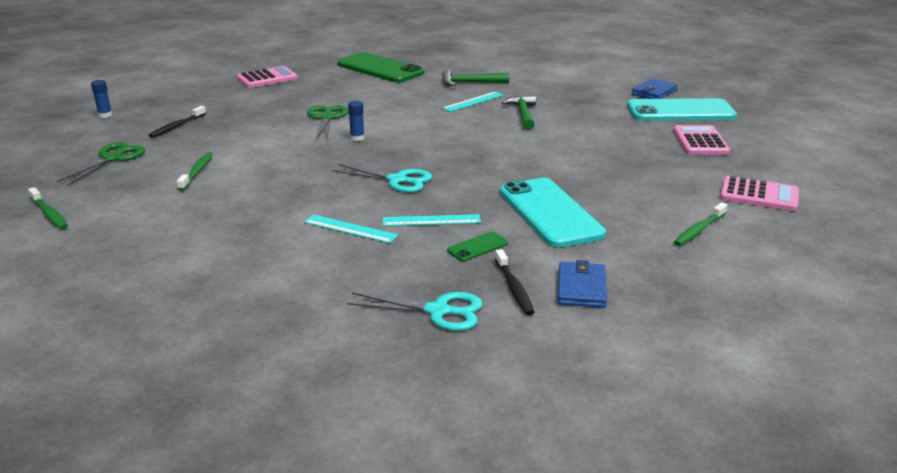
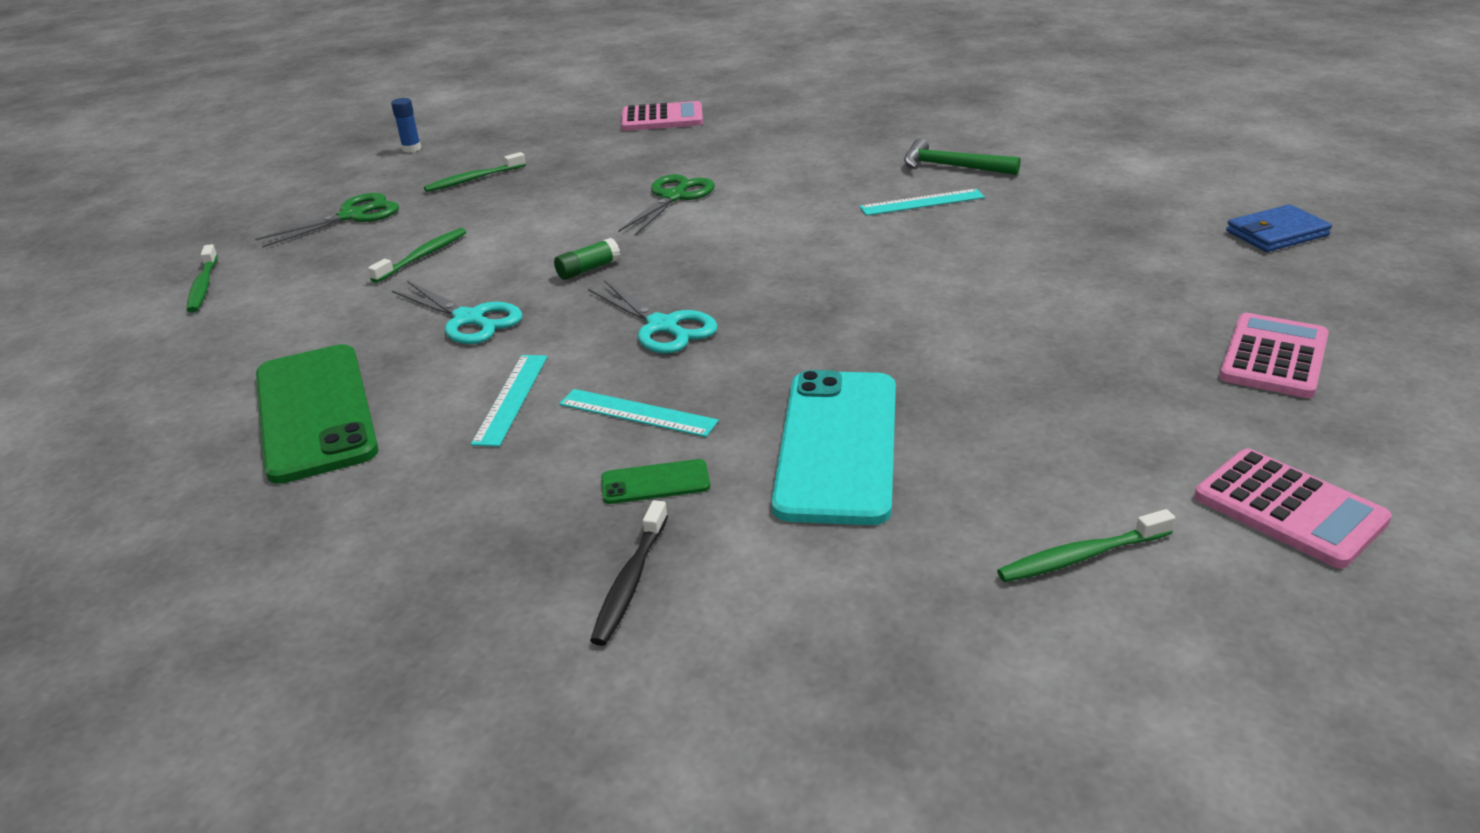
camera: 30 degrees right, 5 degrees up
(177, 126) = (473, 179): black toothbrush -> green toothbrush
(318, 161) = (588, 269): none -> green glue stick
(350, 229) = (511, 399): turquoise ruler -> turquoise ruler turned 45 degrees clockwise
(357, 138) = (681, 240): blue glue stick -> none
(380, 69) = (835, 122): green phone -> green phone (314, 412)
(438, 311) = (476, 589): turquoise scissors -> turquoise scissors (469, 319)
(523, 114) = (982, 240): green hammer -> none
(581, 288) = (738, 618): blue wallet -> none
(680, 111) = (1294, 283): turquoise phone -> none

